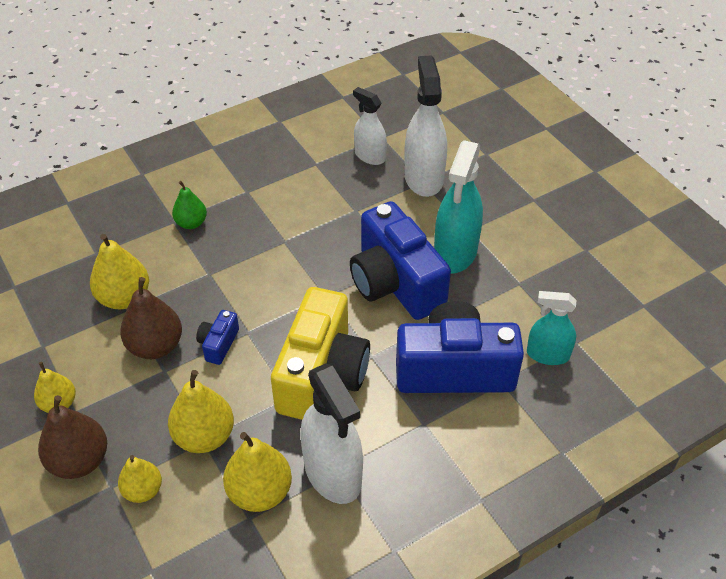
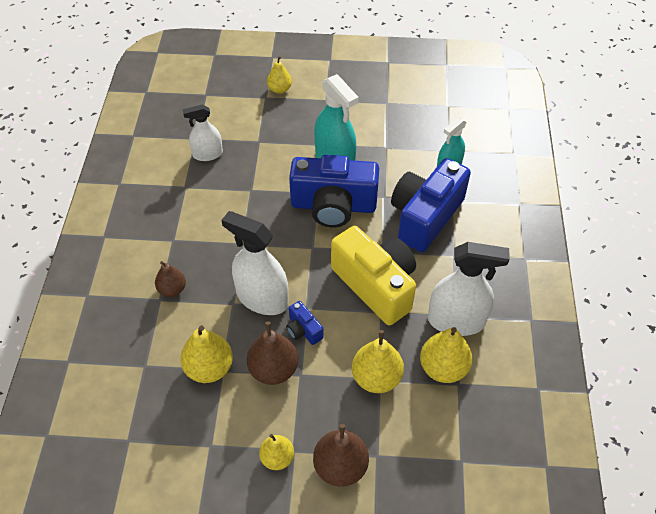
camera: 55 degrees left, 5 degrees up
(143, 490) = (394, 436): yellow pear -> yellow pear (279, 89)
(191, 223) = (172, 289): green pear -> brown pear
(423, 178) = (256, 139): white spray bottle -> white spray bottle (262, 298)

